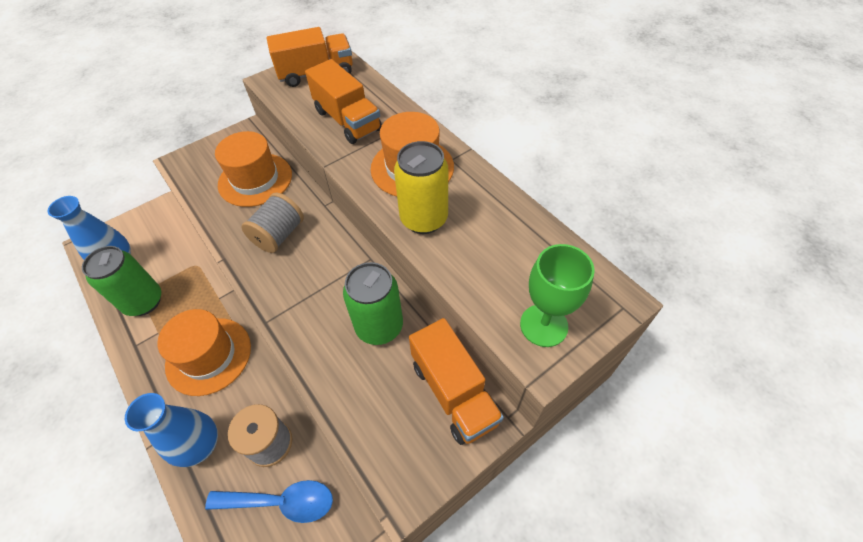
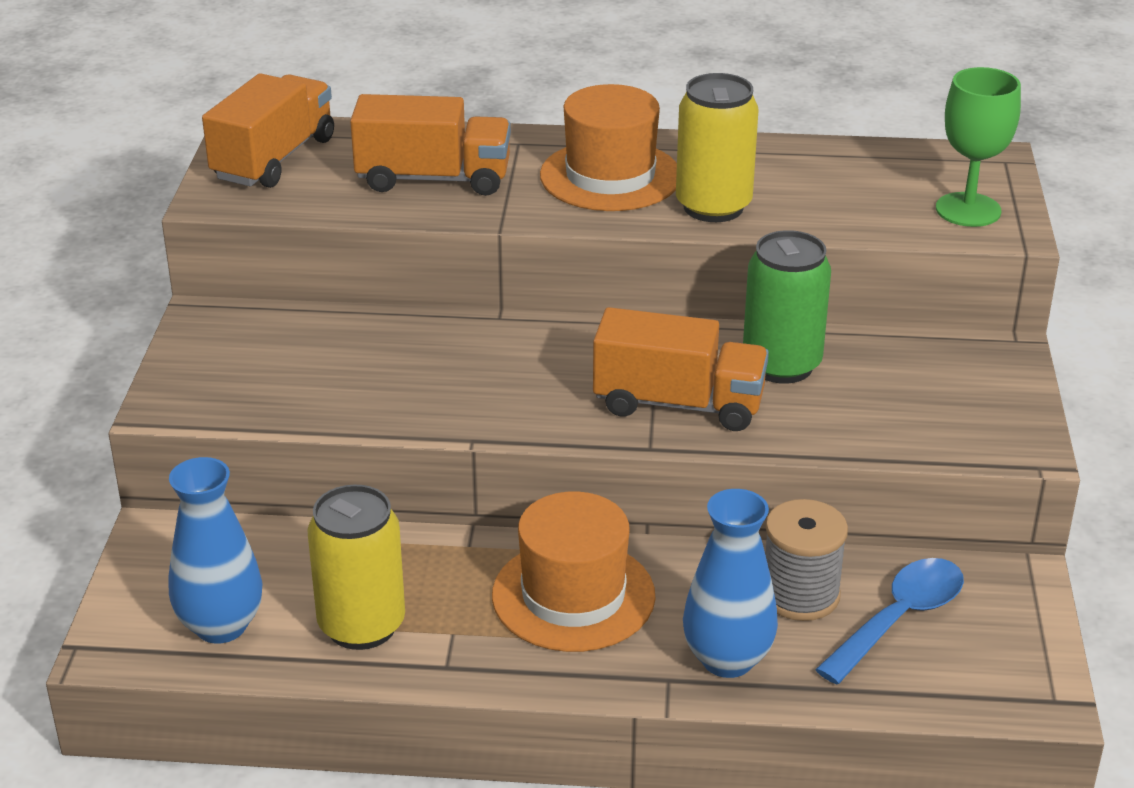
camera: 50 degrees left, 20 degrees down
(144, 302) = (361, 626): green can -> yellow can
(255, 179) = (342, 352): orange hat -> none
(279, 235) = (499, 376): grey spool -> none
(454, 392) = (943, 357): orange truck -> orange truck (679, 404)

